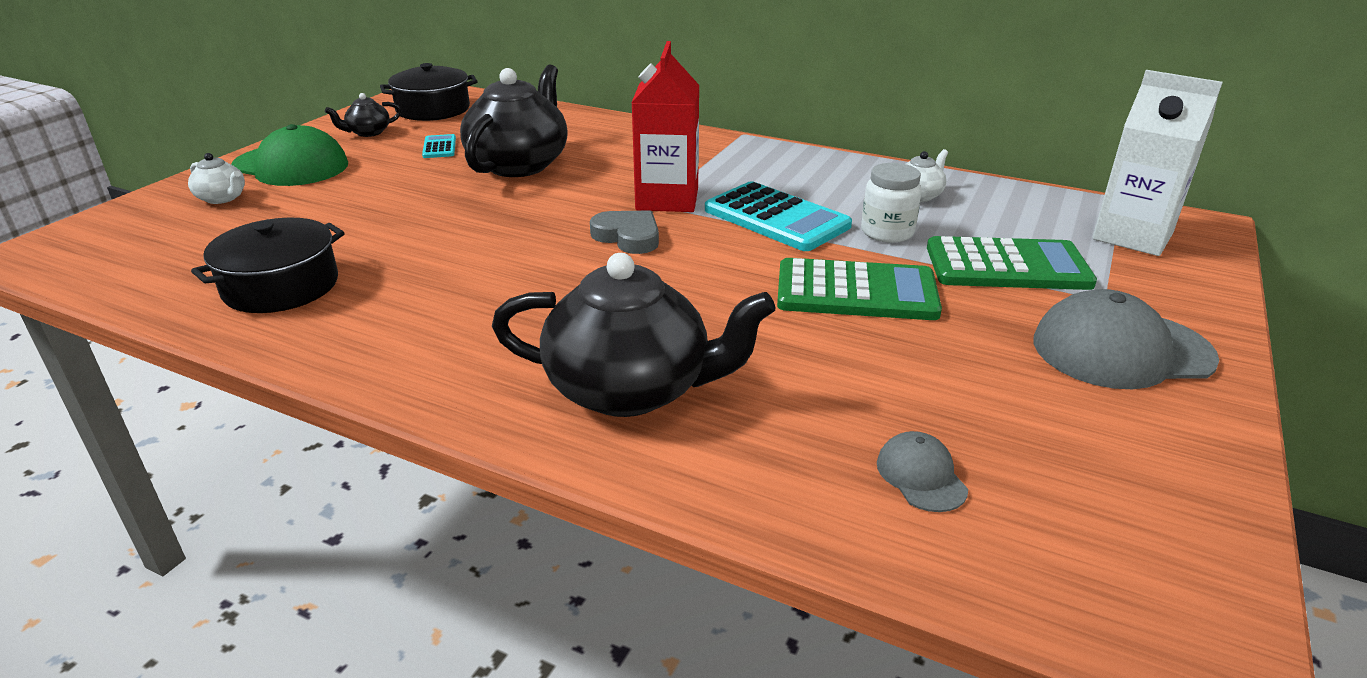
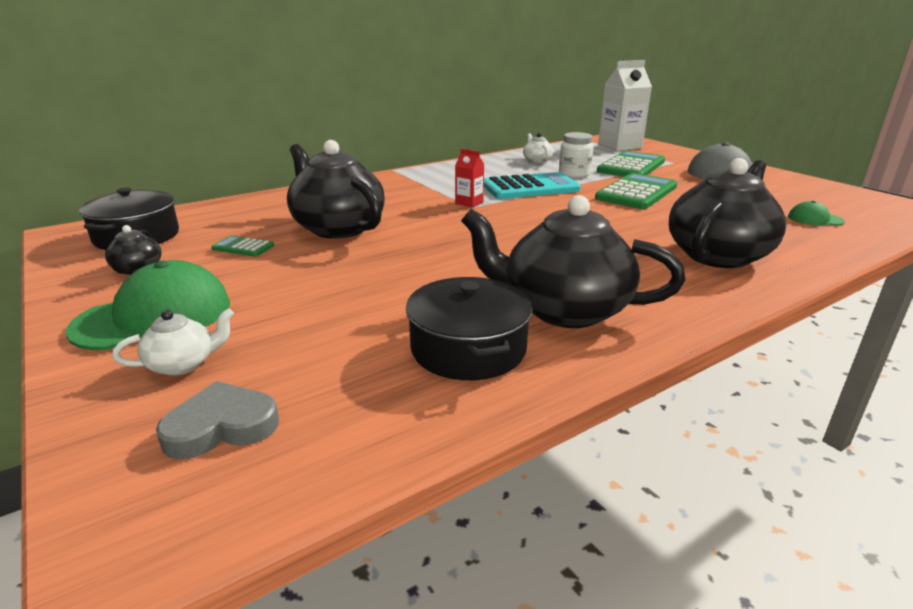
camera: 60 degrees left, 5 degrees down
(384, 313) = (563, 310): none -> black teapot
(439, 147) = (243, 247): turquoise calculator -> green calculator
(628, 236) = (514, 221): grey heart -> grey heart (221, 426)
(667, 199) = (469, 203): red carton -> red carton, size x0.48
(921, 476) = (815, 219): grey cap -> green cap

